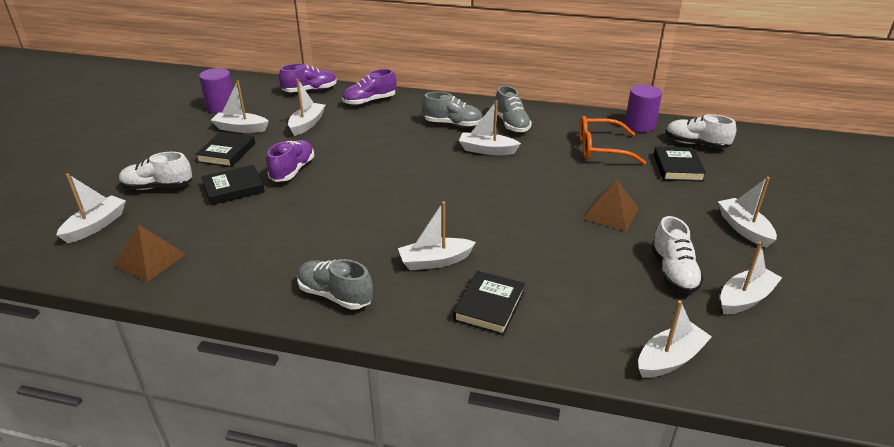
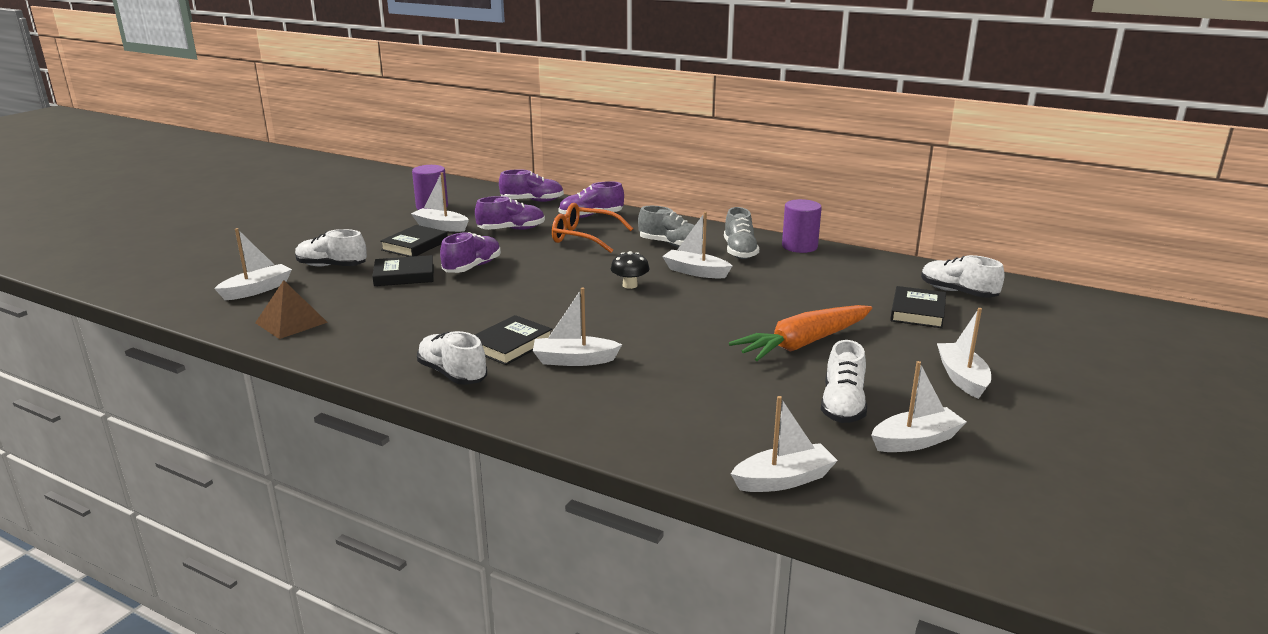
camera: 15 degrees right, 10 degrees down
(307, 124) = (511, 230): white boat -> purple shoe
(335, 295) = (452, 374): grey shoe -> white shoe
(440, 172) = (630, 285): none -> black mushroom
(489, 306) = (608, 405): black book -> black book (510, 345)
(601, 149) = (833, 284): orange glasses -> orange glasses (583, 237)
(610, 213) = (803, 344): brown pyramid -> orange carrot
(639, 125) = (897, 268): purple cylinder -> purple cylinder (799, 246)

